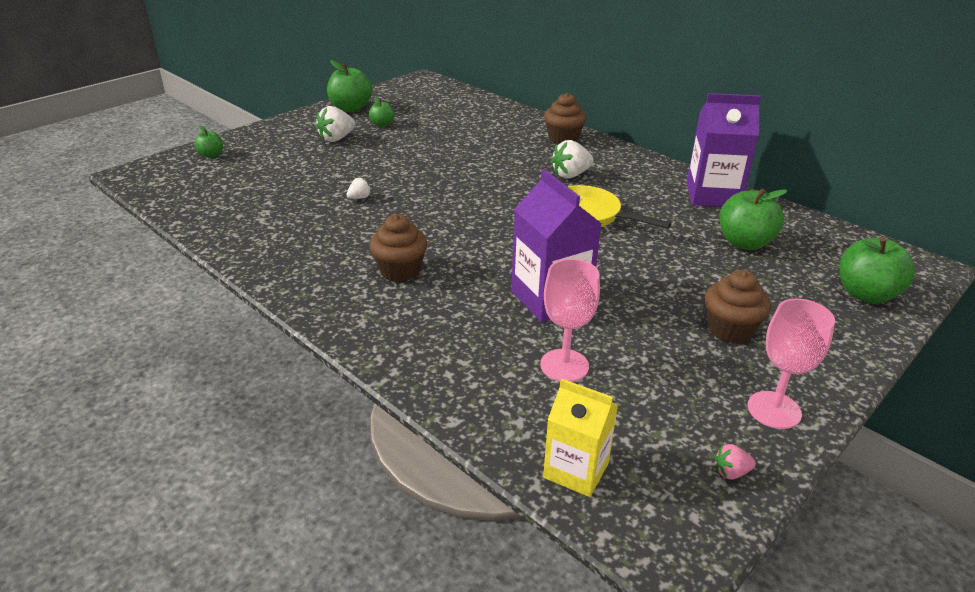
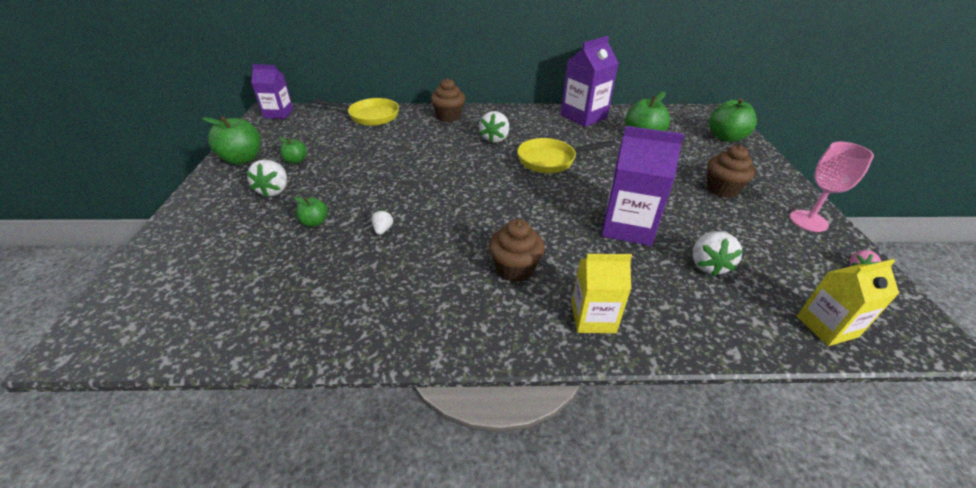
camera: 45 degrees left, 5 degrees up
(211, 155) = (158, 269): green apple -> green apple (315, 222)
(394, 331) = (593, 317): none -> yellow carton
(427, 83) = (278, 114): none -> purple carton
(494, 112) = (370, 116): none -> yellow pan
(564, 365) = (708, 265): pink goblet -> white strawberry

